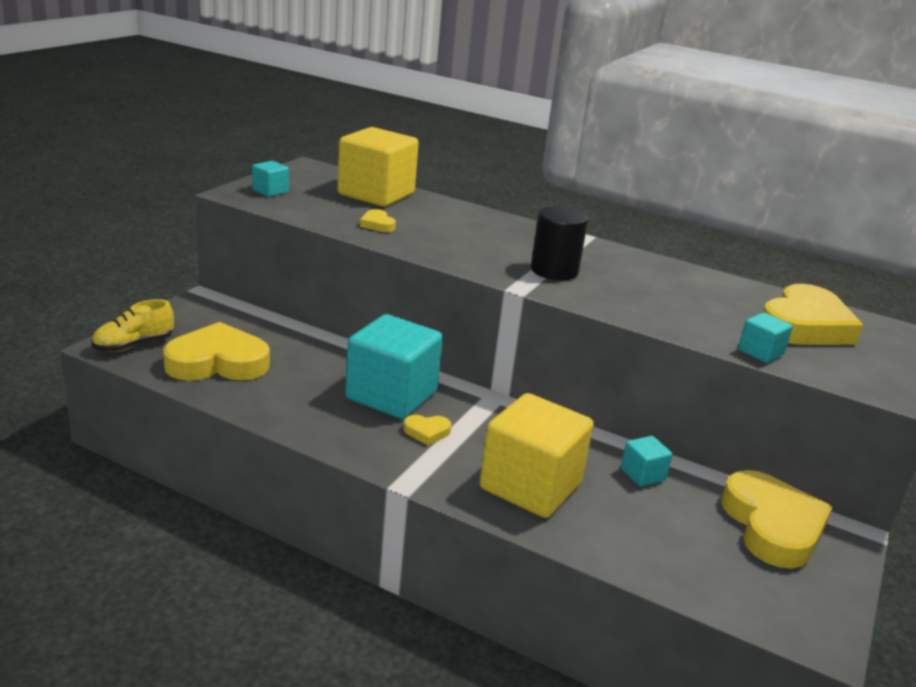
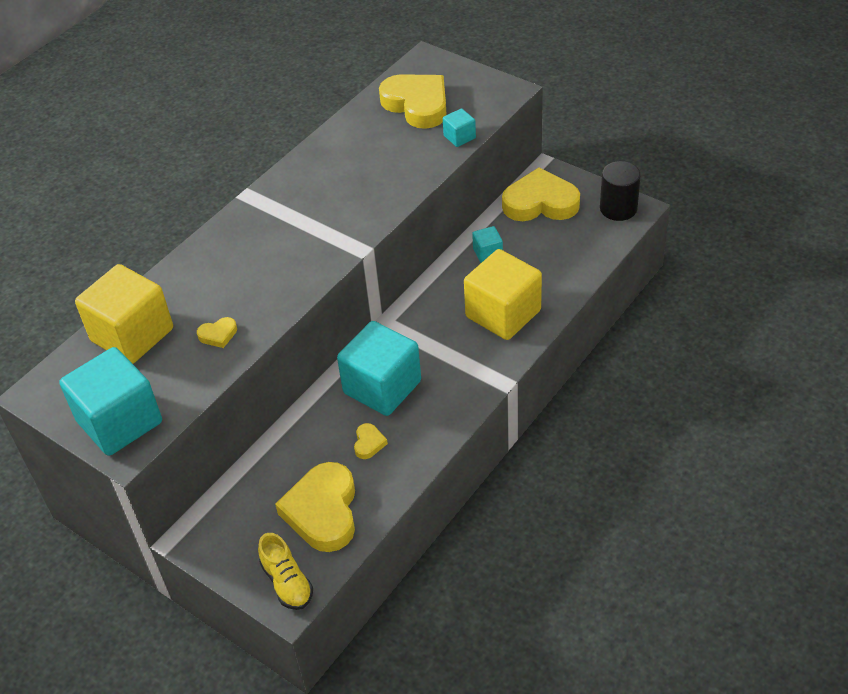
camera: 75 degrees left, 20 degrees up
(270, 191) = (119, 422): turquoise cube -> turquoise cube, size x2.23
(427, 432) = (436, 367): yellow heart -> yellow heart (369, 443)
(554, 271) = (324, 224): black cylinder -> black cylinder (618, 208)

